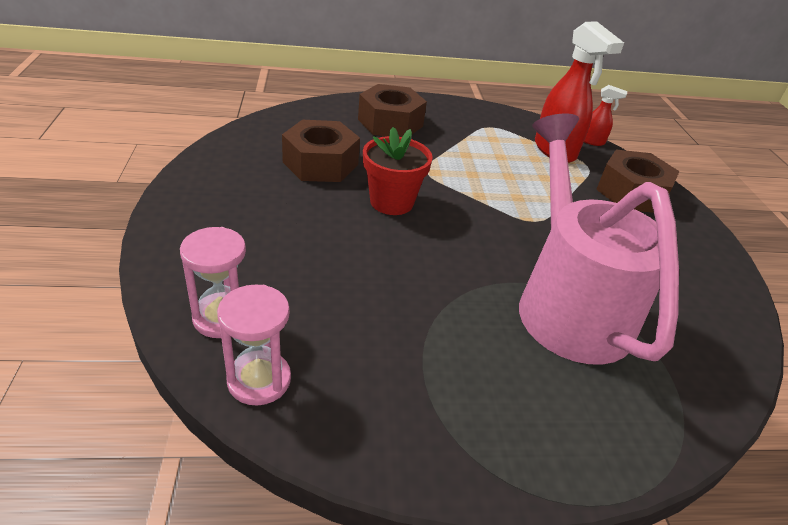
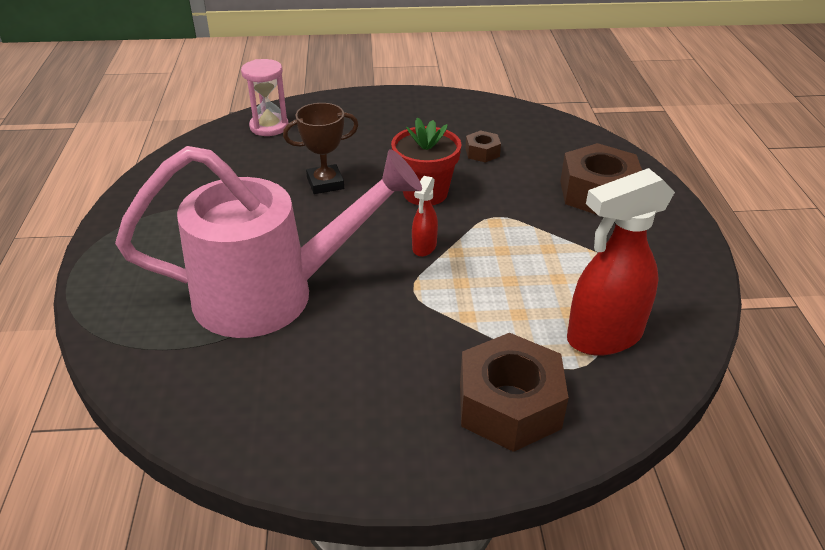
camera: 95 degrees right, 0 degrees up
(259, 380) = (212, 144): pink hourglass -> none
(320, 163) = (482, 152): brown nut -> brown nut, size x0.48
(373, 266) = (325, 183): none -> brown trophy
(592, 141) = (663, 391): red spray bottle -> red spray bottle (424, 247)

